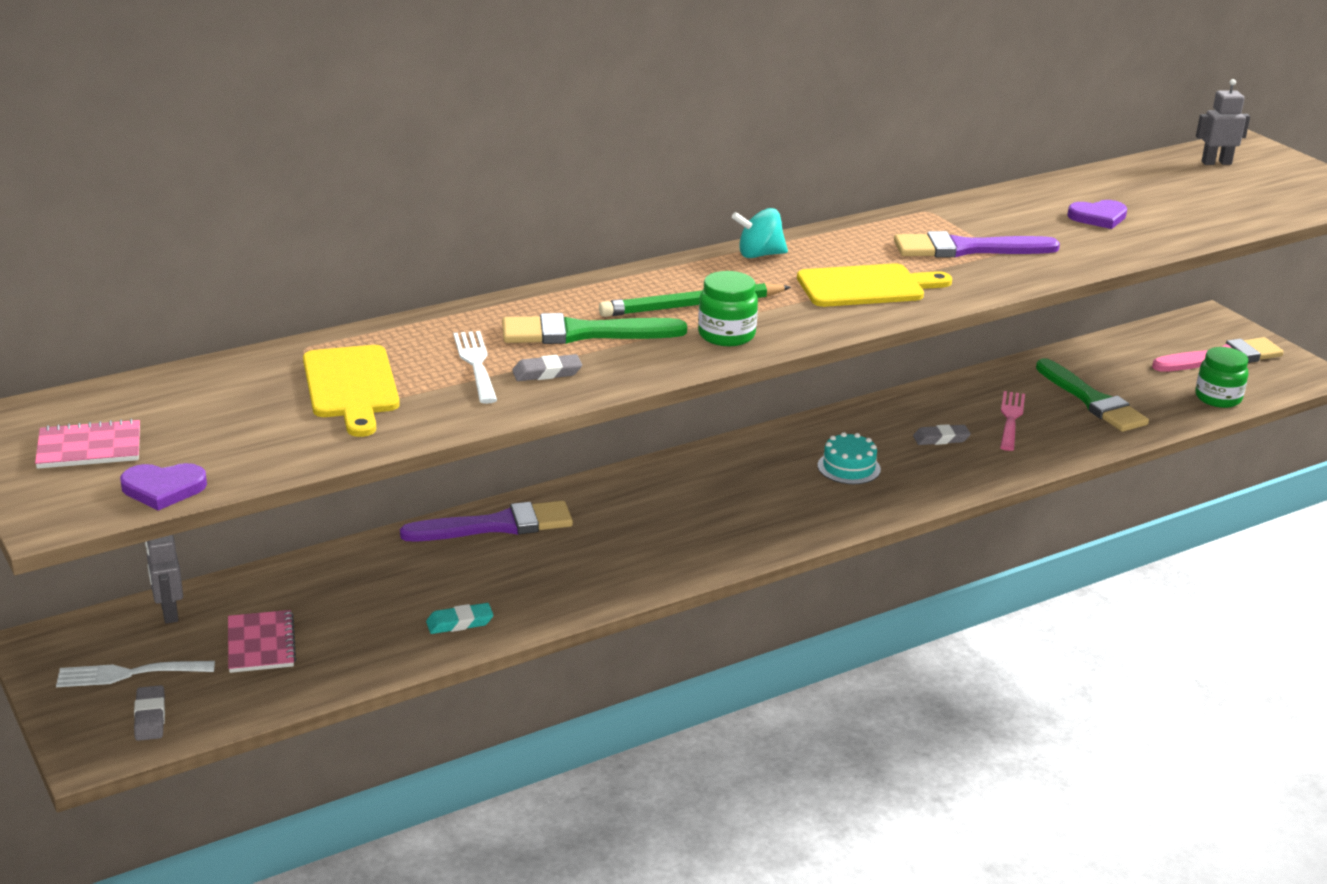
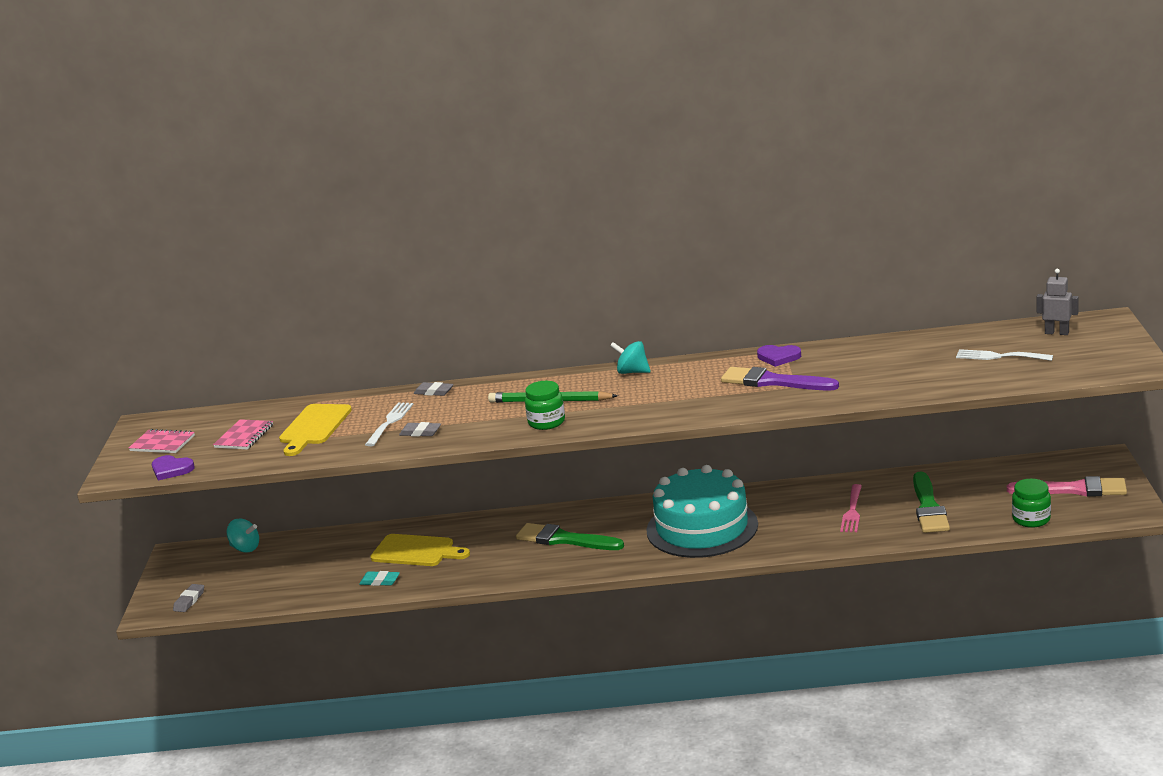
camera: 35 degrees right, 5 degrees down
(128, 674) = (199, 577): white fork -> white fork (999, 356)
(169, 613) = (245, 548): grey robot -> turquoise spinning top
(261, 644) = (272, 573): pink notebook -> pink notebook (244, 436)
(497, 525) = (454, 529): purple brush -> none
(583, 333) = (467, 411): green brush -> green brush (564, 539)
(849, 467) = (702, 527): turquoise cake -> turquoise cake, size x2.49
(867, 286) = (672, 400): yellow cutting board -> yellow cutting board (416, 551)
(941, 439) = (786, 518): grey eraser -> grey eraser (434, 392)
(1010, 418) = (852, 511): pink fork -> pink fork turned 150 degrees clockwise
(1098, 217) = (900, 367): purple heart -> purple heart (778, 357)

